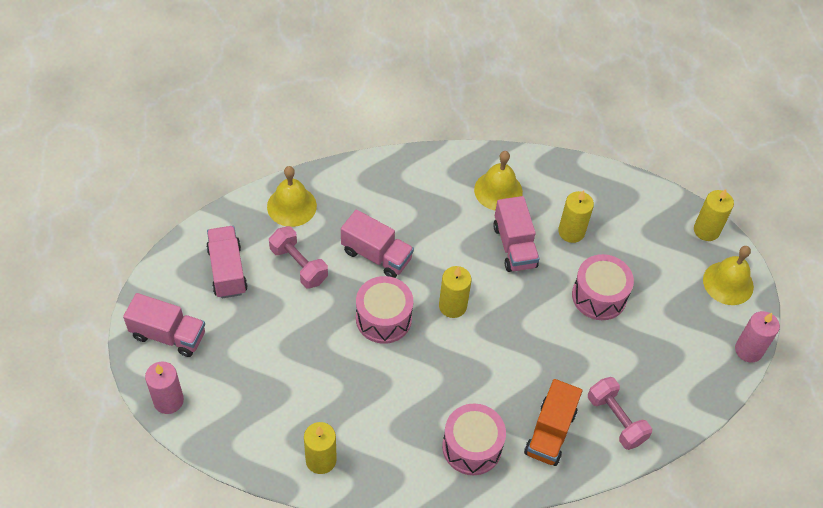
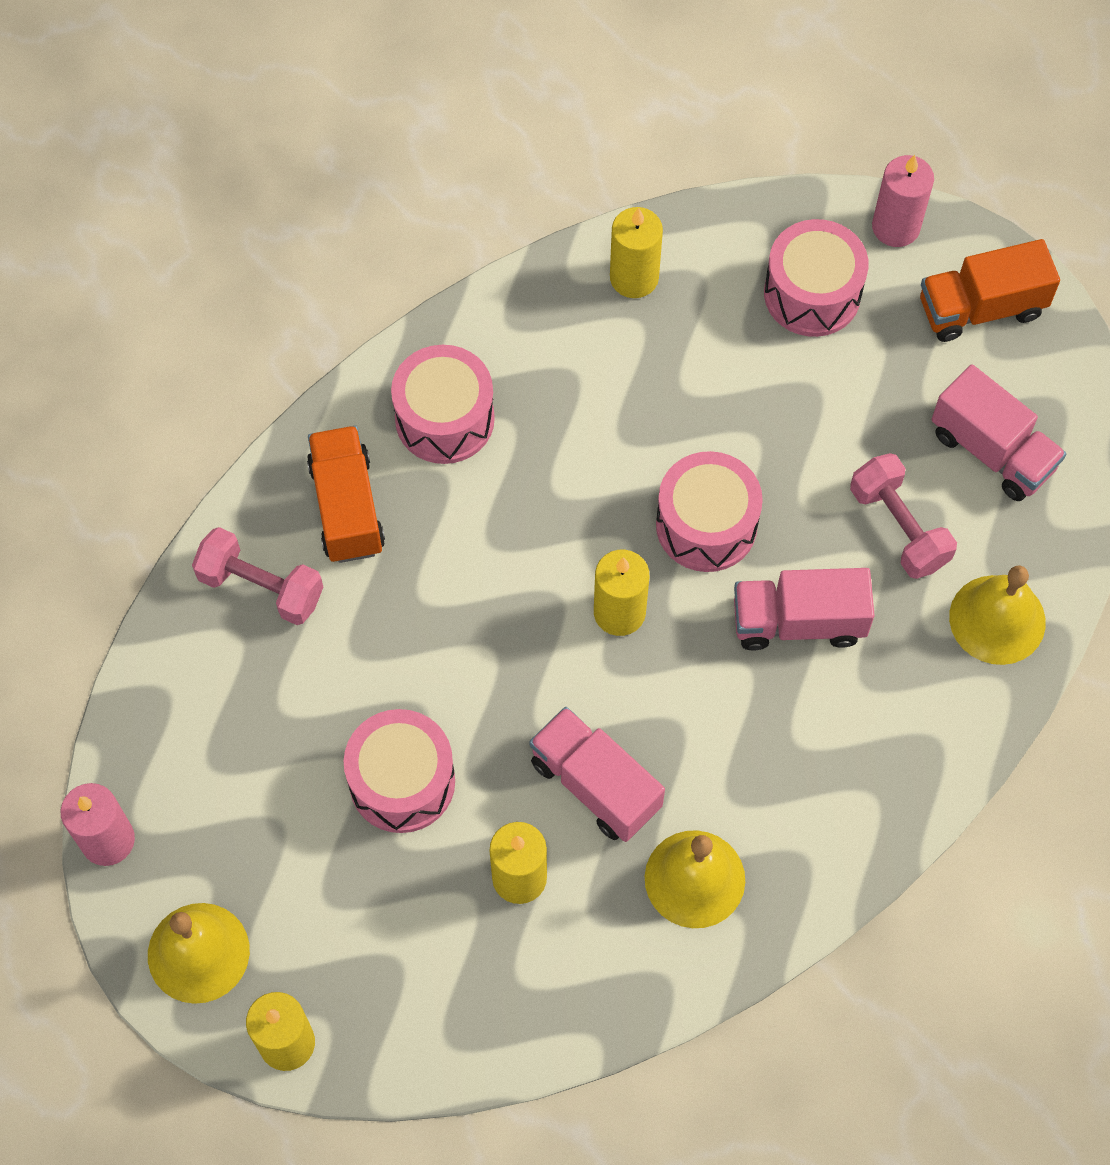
camera: 150 degrees right, 10 degrees up
(168, 335) = (981, 308): pink truck -> orange truck
(240, 393) = (812, 294): none -> pink drum
(298, 265) = (899, 527): pink dumbbell -> pink dumbbell turned 45 degrees clockwise

